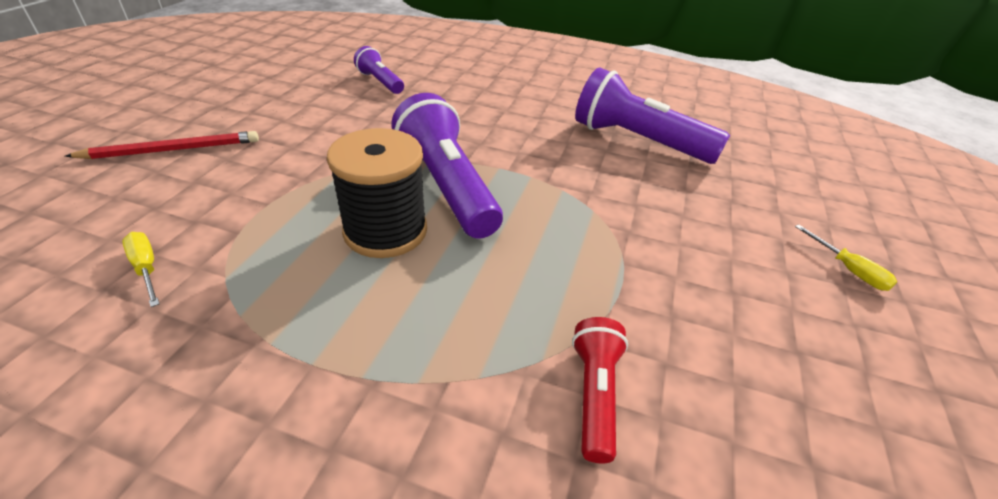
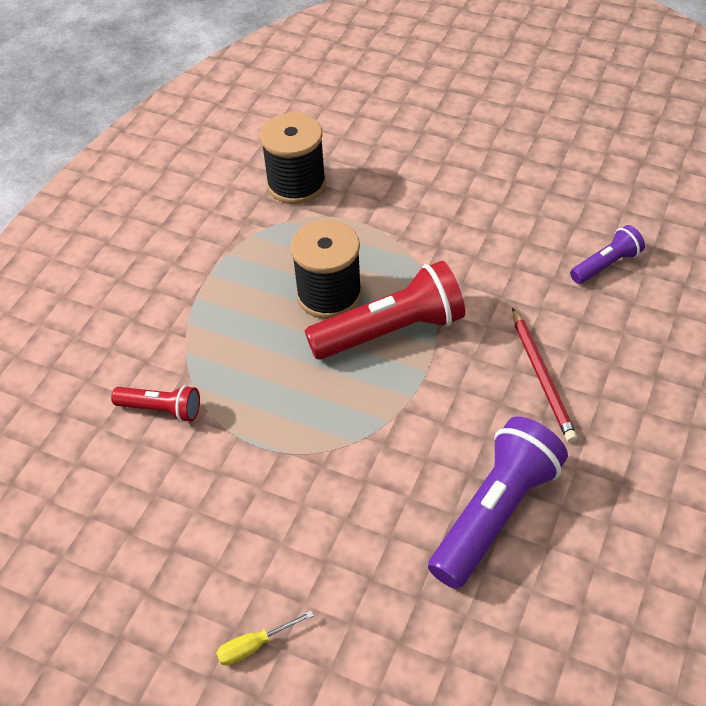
camera: 100 degrees right, 10 degrees up
(146, 268) = (296, 184): yellow screwdriver -> black spool
(172, 150) = (440, 153): red pencil -> red pencil (542, 377)
(446, 187) = (391, 330): purple flashlight -> red flashlight

